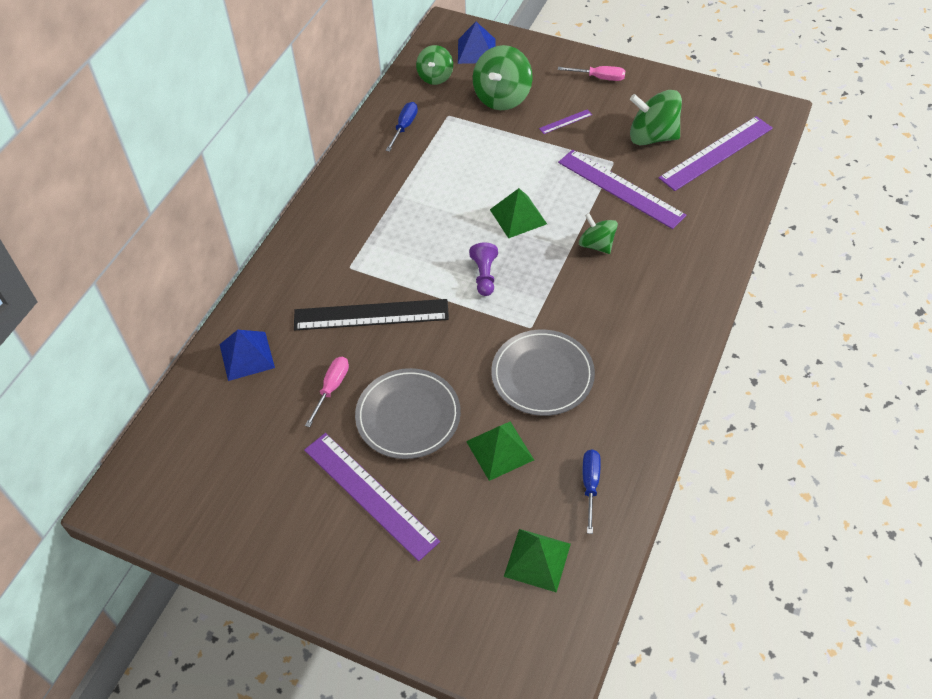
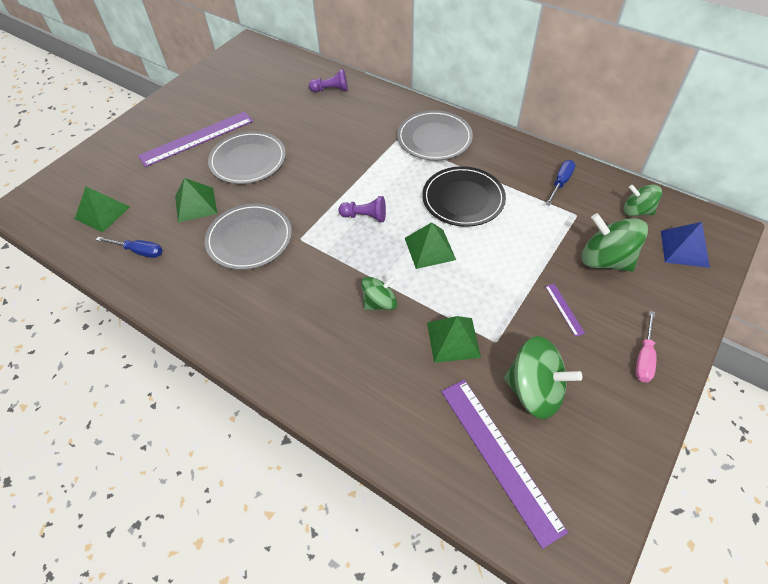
camera: 100 degrees right, 0 degrees up
(247, 356) = (331, 90): blue pyramid -> purple pawn
(331, 388) = (288, 126): pink screwdriver -> none
(343, 232) = (434, 138): none -> grey plate
(371, 315) = (345, 148): black ruler -> none
(404, 127) = (560, 183): blue screwdriver -> blue screwdriver turned 90 degrees counterclockwise
(442, 198) = (463, 199): none -> black plate
(620, 188) = (453, 339): purple ruler -> green pyramid
(652, 136) = (534, 391): green spinning top -> green spinning top turned 90 degrees clockwise

